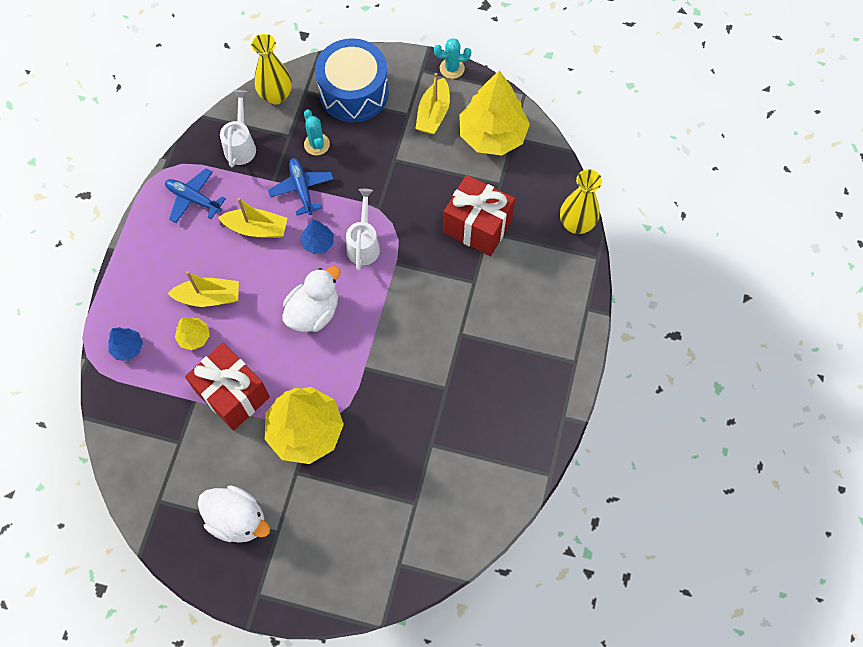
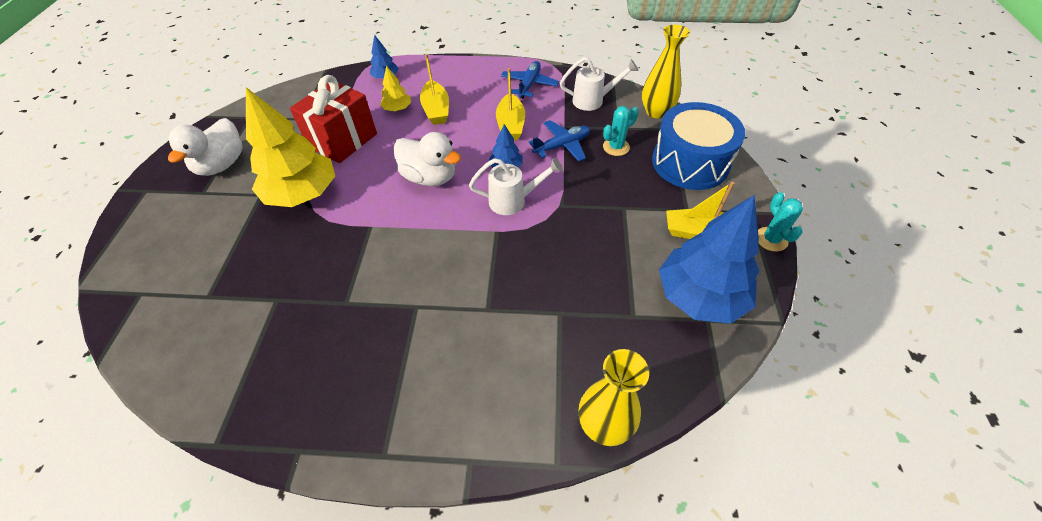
camera: 80 degrees right, 15 degrees down
(477, 227) = (564, 300): red gift -> none
(492, 135) = (700, 296): yellow tree -> blue tree

